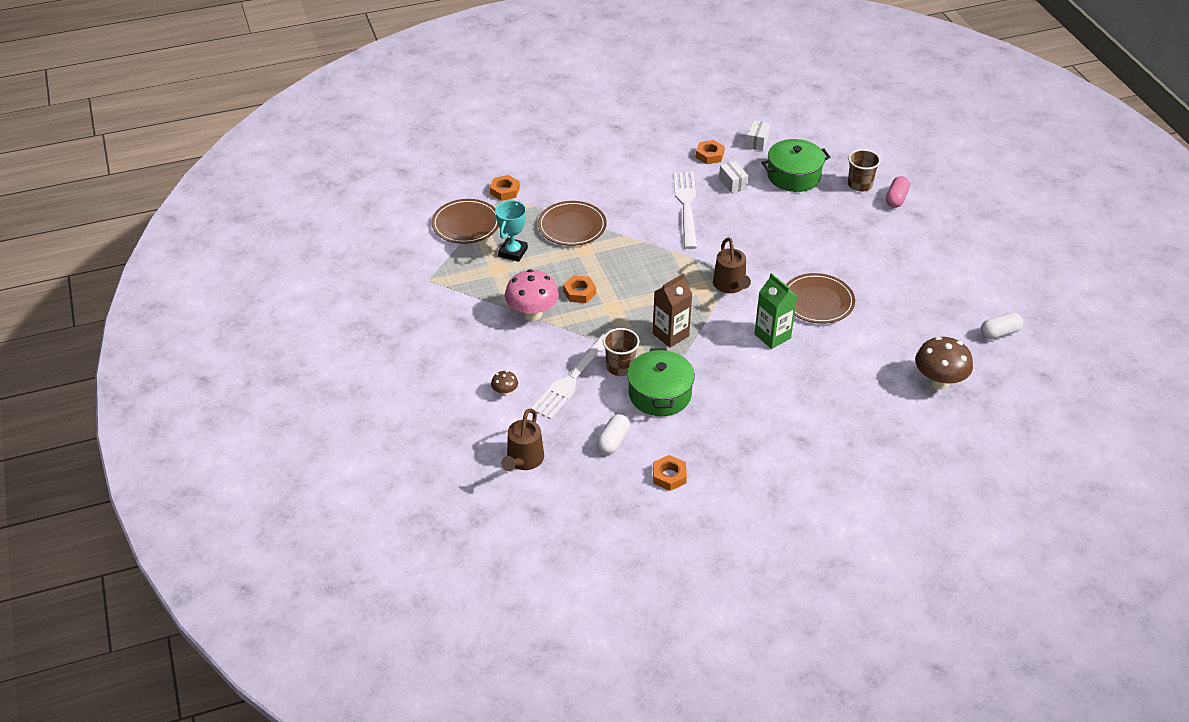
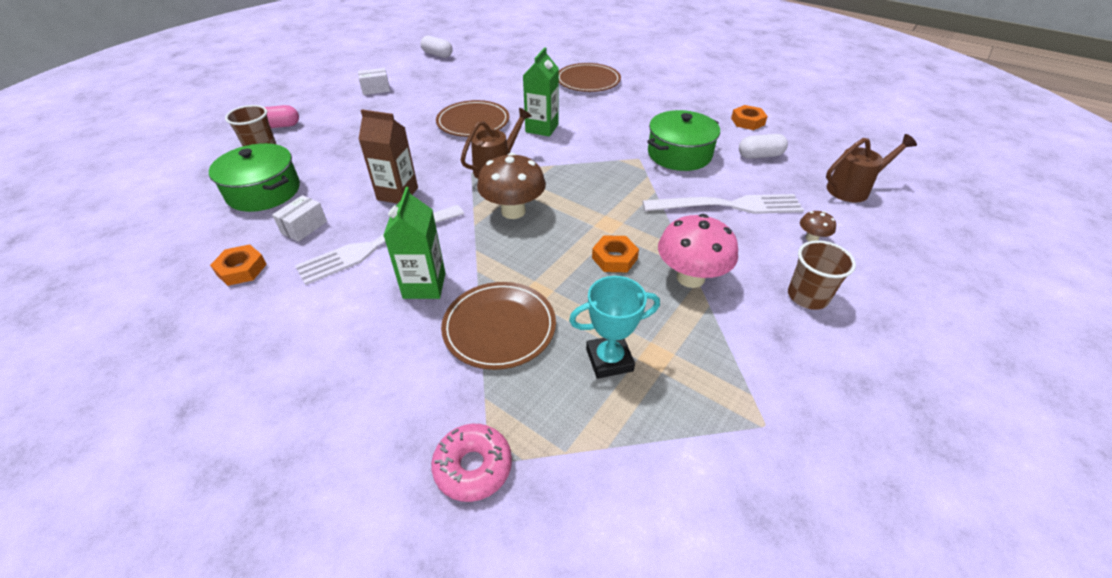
camera: 125 degrees left, 0 degrees up
(466, 224) = (604, 465): brown plate -> brown plate (588, 81)
(505, 191) = (473, 467): orange nut -> pink donut
(620, 367) = (679, 185): brown cup -> brown cup (807, 296)
(631, 212) = (424, 285): none -> green carton
(670, 335) = (603, 175): brown carton -> brown carton (397, 194)
(757, 142) = (190, 241): white box -> white box (376, 89)
(939, 382) = (513, 61): brown mushroom -> brown mushroom (513, 211)

